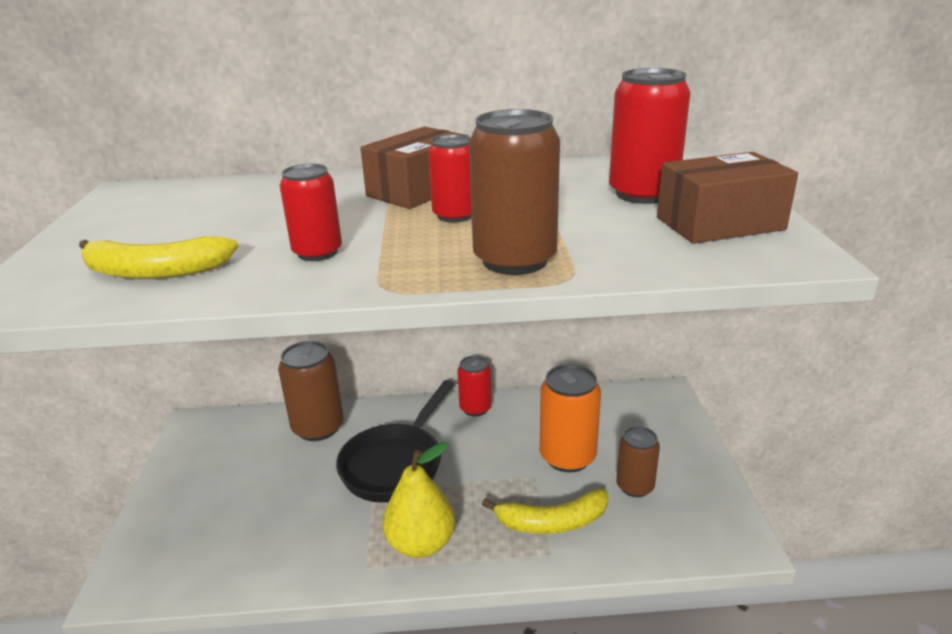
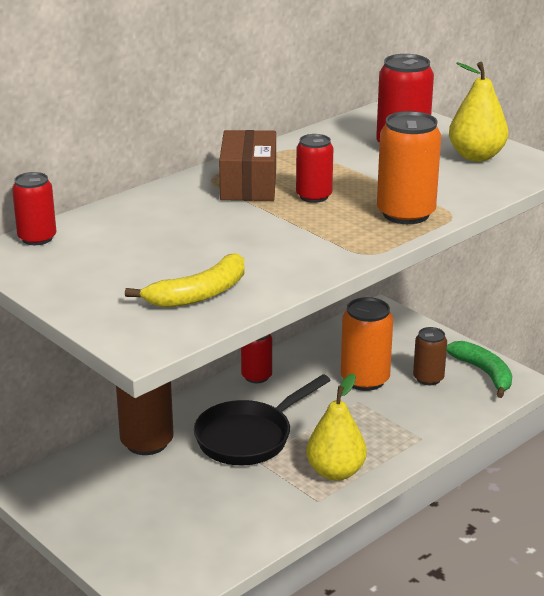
camera: 40 degrees left, 0 degrees up
(317, 252) = (278, 247): red can -> red can (37, 238)
(396, 464) = (249, 437): black pan -> black pan turned 60 degrees clockwise
(515, 260) = (406, 214): brown can -> orange can
(552, 522) = (402, 421): yellow banana -> none
(706, 510) = (483, 373): none -> green banana
(719, 223) = (476, 156): brown box -> yellow pear

